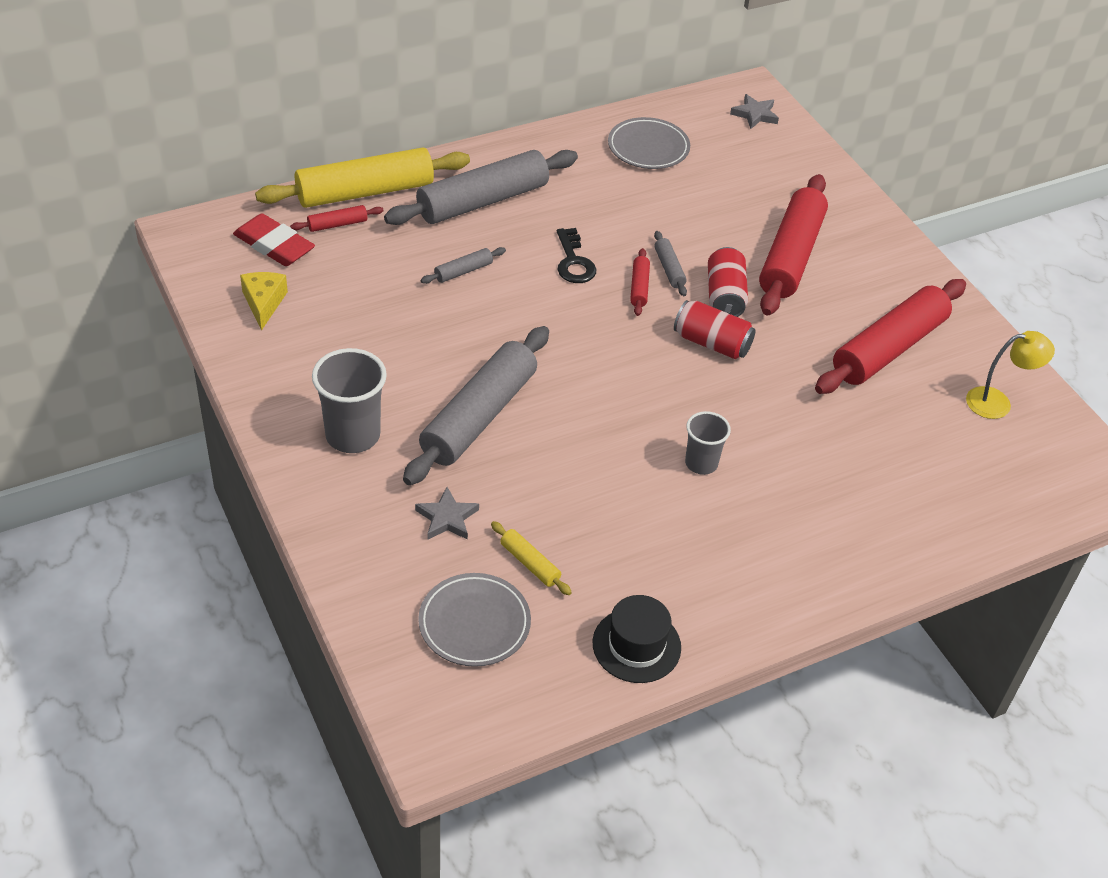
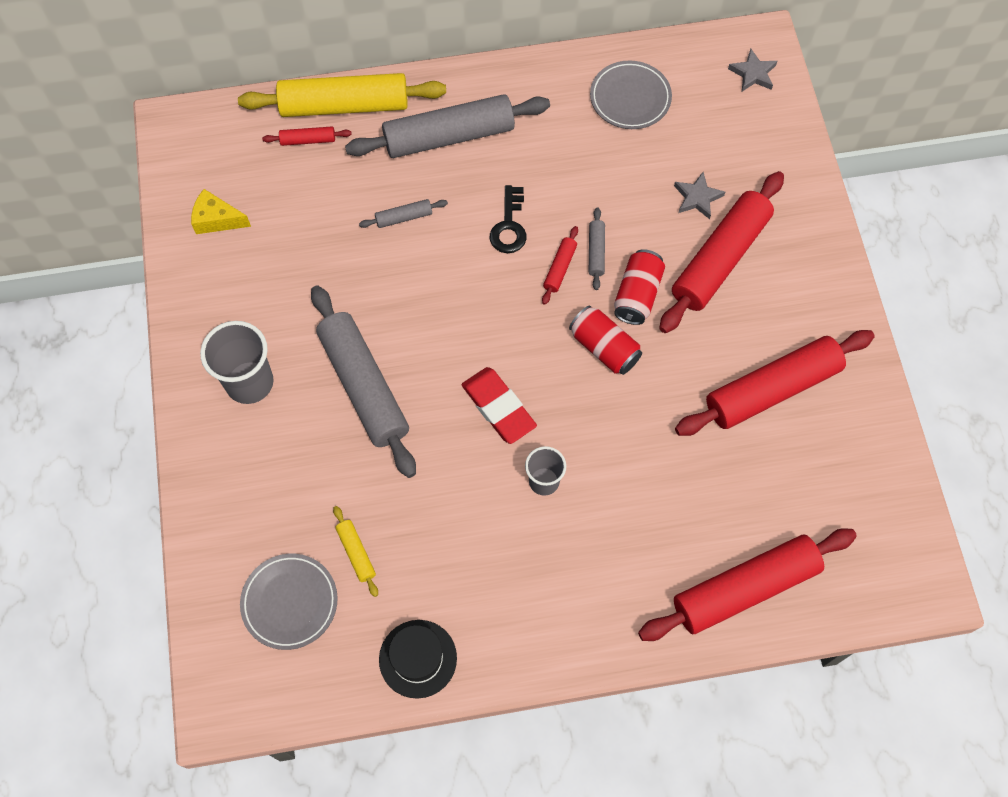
camera: 20 degrees right, 20 degrees up
(263, 303) = (217, 219): yellow cheese -> yellow cheese turned 90 degrees counterclockwise
(274, 245) = (245, 154): red eraser -> red eraser (498, 407)
(447, 518) = (302, 489): grey star -> grey star (697, 197)
(479, 416) = (364, 386): grey rolling pin -> grey rolling pin turned 75 degrees counterclockwise
(941, 514) = (744, 588): none -> red rolling pin
(997, 402) = (853, 475): yellow lamp -> none

